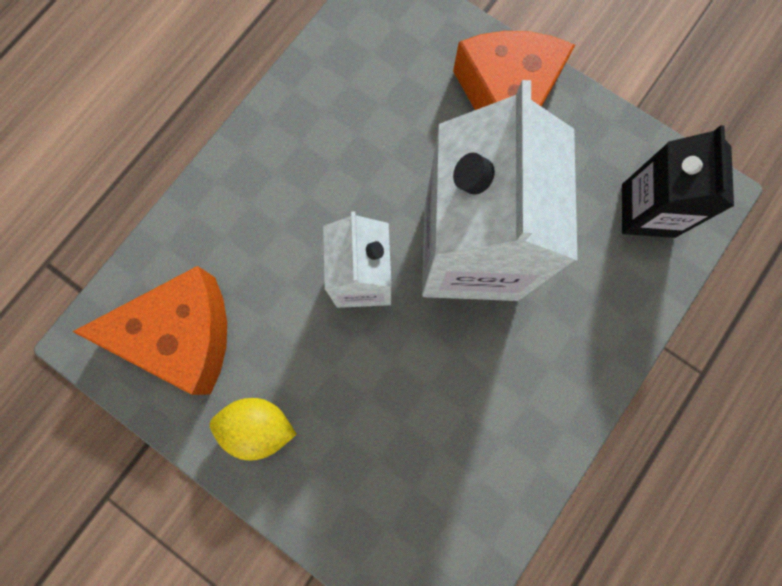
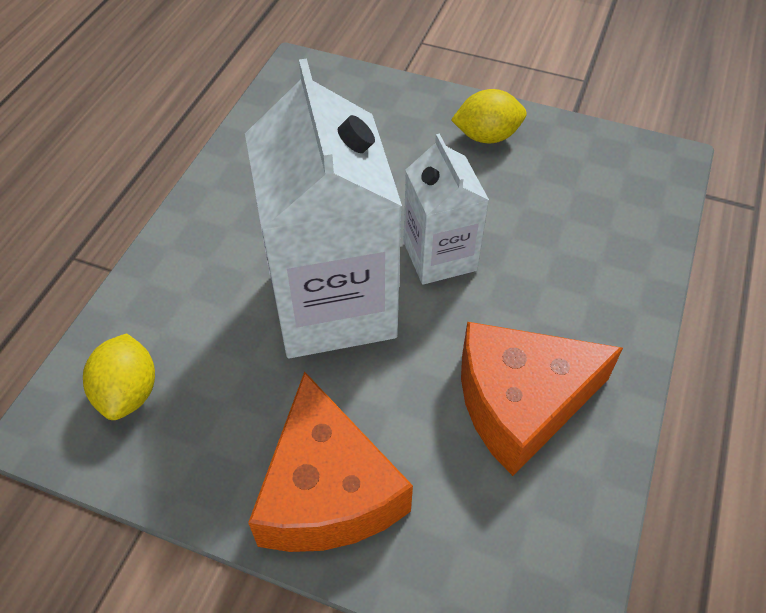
camera: 165 degrees right, 25 degrees down
(181, 335) = (590, 179): orange cheese -> orange cheese (520, 402)
(648, 210) = (128, 392): black carton -> yellow lemon

